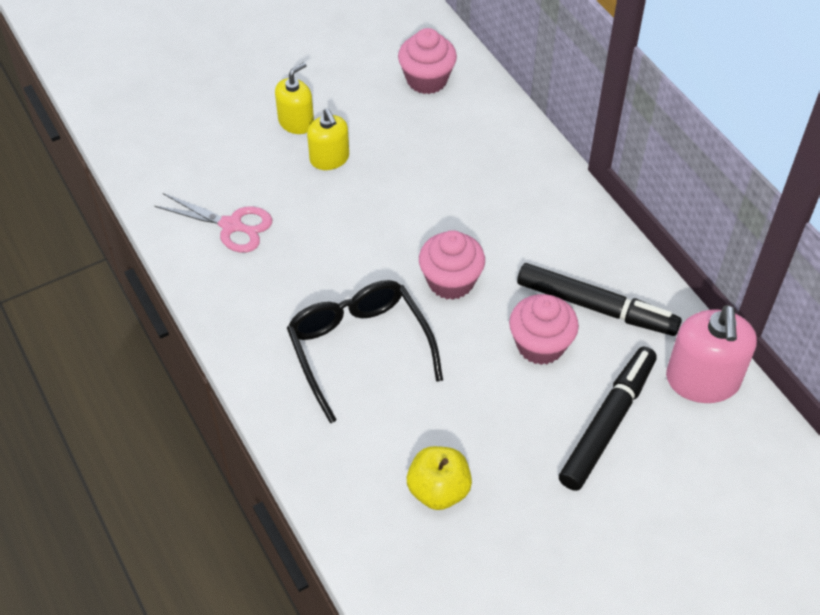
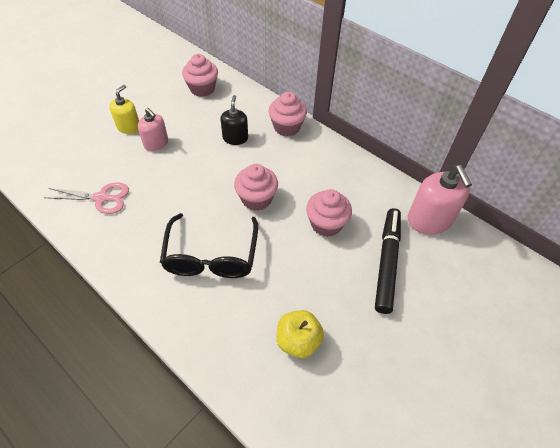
camera: 20 degrees left, 0 degrees up
(329, 158) = (156, 143): yellow soap dispenser -> pink soap dispenser
(359, 348) = (211, 256): black glasses -> black glasses turned 135 degrees counterclockwise
(451, 177) = (235, 138): none -> black soap dispenser
(539, 177) = (287, 127): none -> pink cupcake
(596, 307) = (349, 193): black marker -> none

